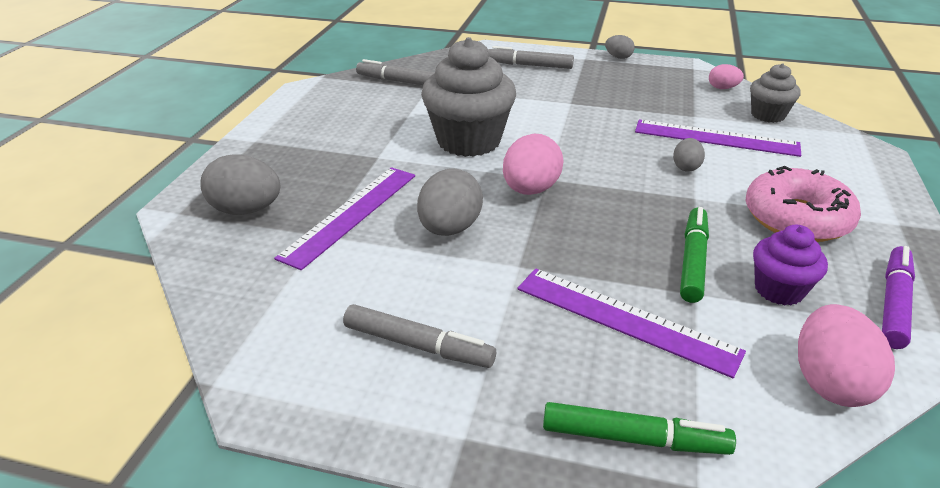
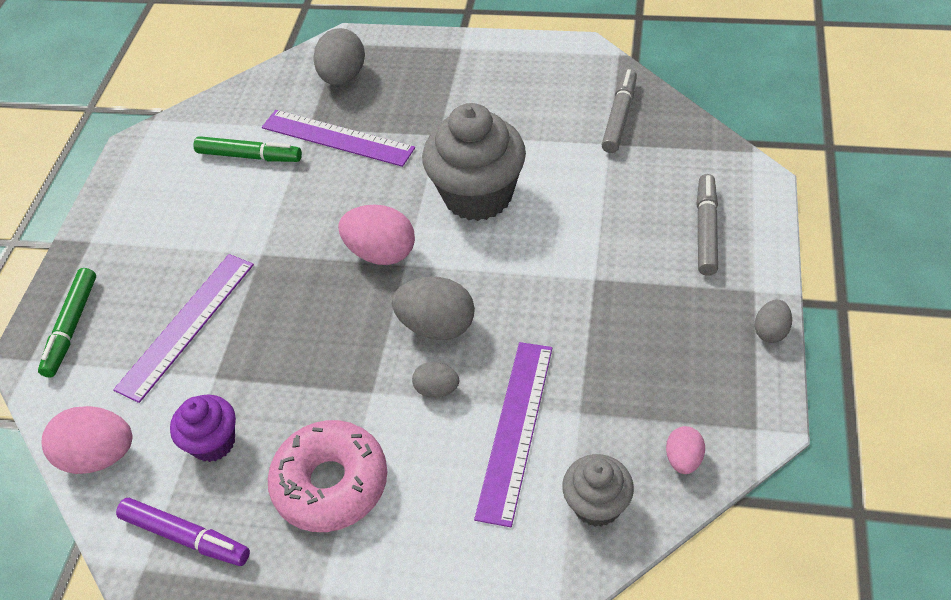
camera: 90 degrees right, 15 degrees up
(418, 345) = (173, 206): grey marker -> none
(450, 229) = (315, 203): grey egg -> grey egg (437, 326)
(692, 261) = (260, 379): green marker -> green marker (249, 156)

